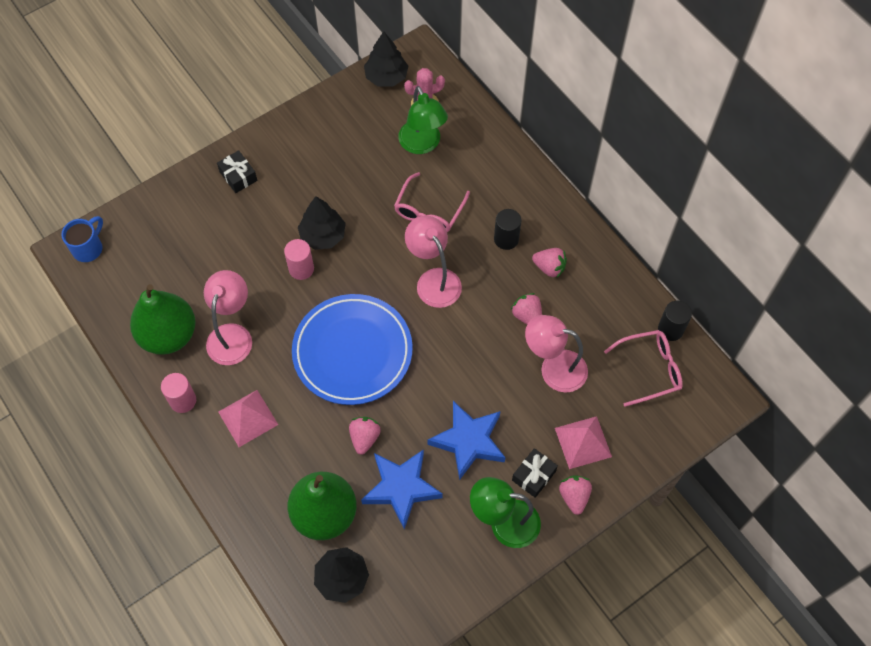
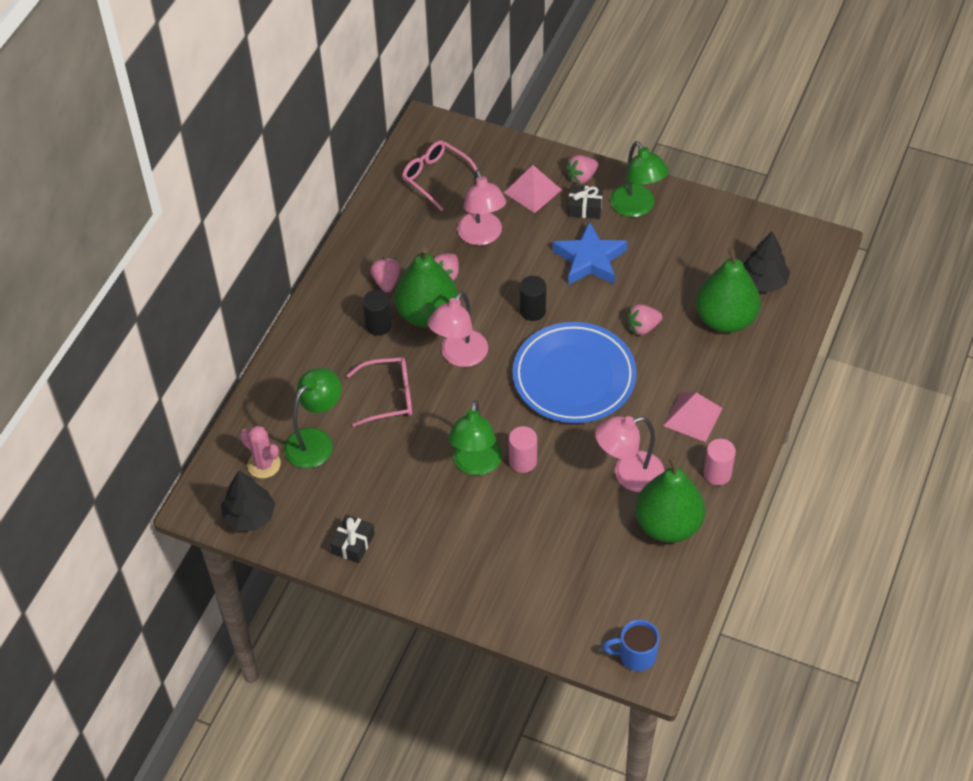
camera: 120 degrees left, 10 degrees down
(238, 176) = (460, 576): black gift -> black gift (353, 543)
(323, 235) = (475, 465): black tree -> green lamp
(401, 488) = (663, 282): blue star -> none
(494, 280) = (427, 314): none -> green pear
(670, 329) = (388, 179): black cylinder -> black cylinder (532, 311)

